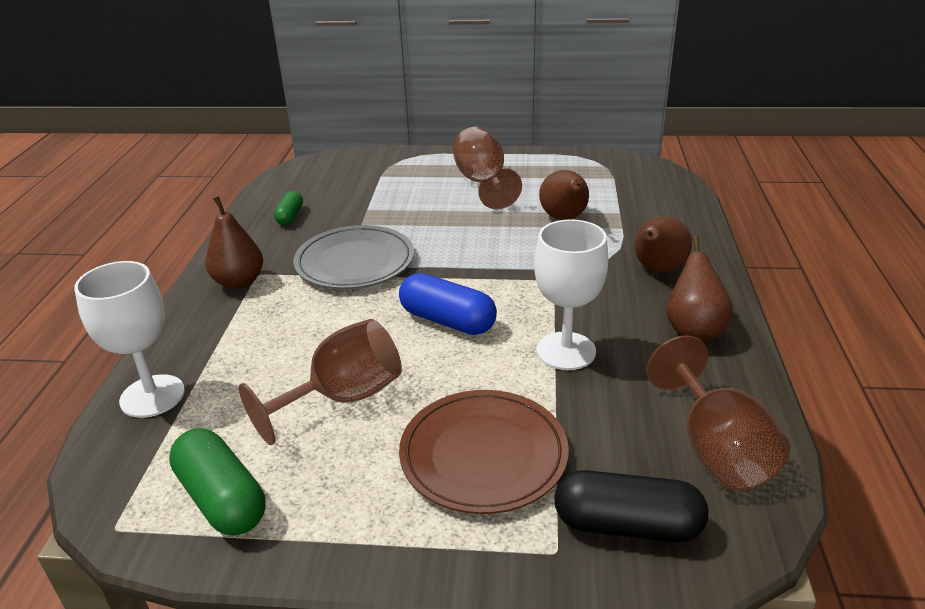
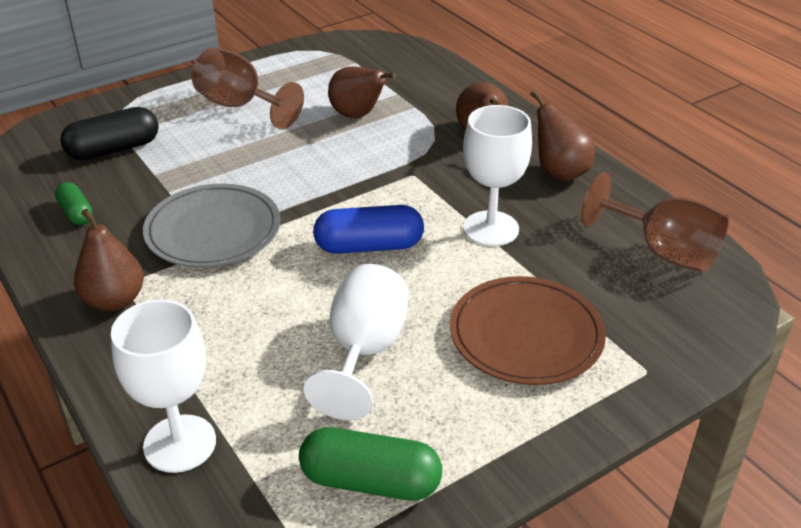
camera: 40 degrees left, 5 degrees up
(343, 398) = (364, 351): brown goblet -> white goblet
(627, 525) = (667, 329): black capsule -> black capsule (114, 149)

